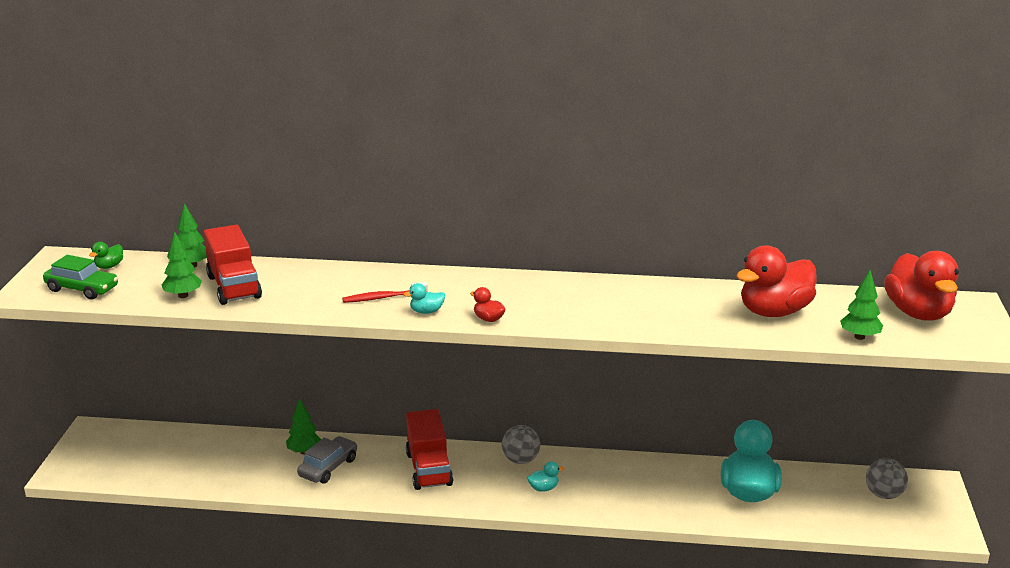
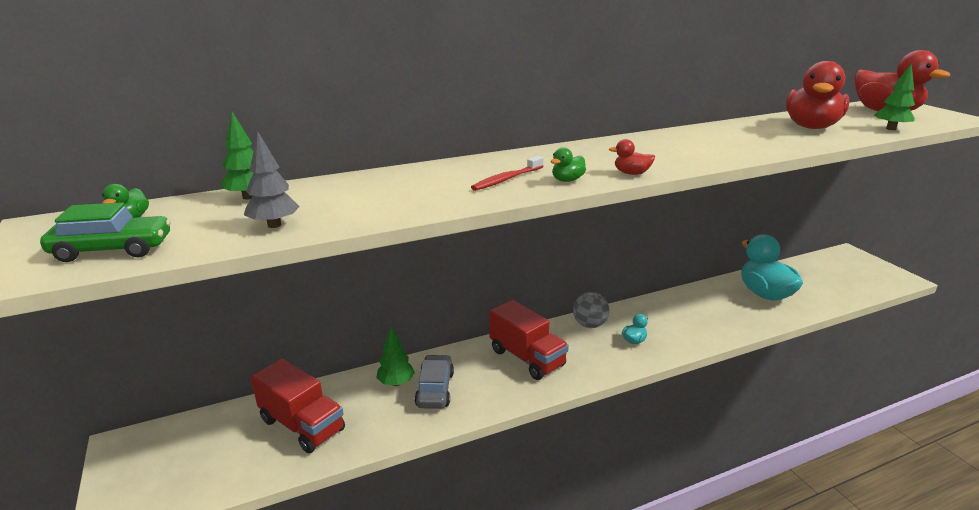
camera: 30 degrees left, 0 degrees up
(183, 296) = (274, 225): green tree -> grey tree
(234, 287) = (329, 204): red truck -> red truck (302, 425)
(426, 311) = (567, 180): turquoise duck -> green duck
(883, 494) = (835, 269): grey ball -> none

